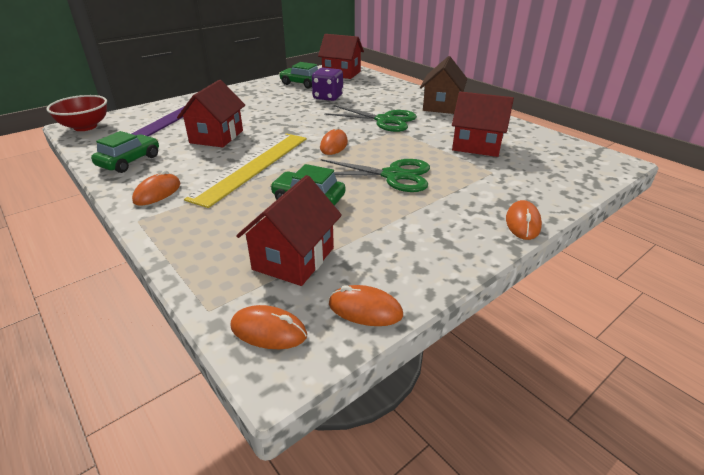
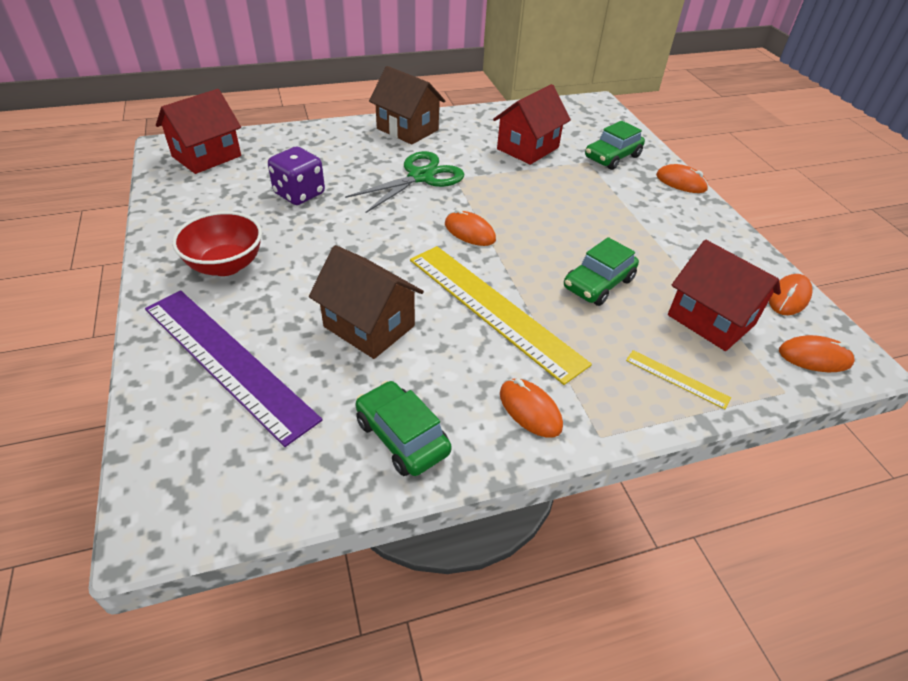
camera: 70 degrees left, 10 degrees up
(85, 127) = (178, 504): red bowl -> red bowl (226, 265)
(206, 246) = (677, 379): none -> yellow ruler
(217, 137) = (369, 326): red house -> brown house
(268, 331) = (814, 357): orange mouse -> orange mouse turned 60 degrees clockwise
(302, 83) = (212, 200): green car -> green car (612, 157)
(393, 176) = (569, 216): green scissors -> none

